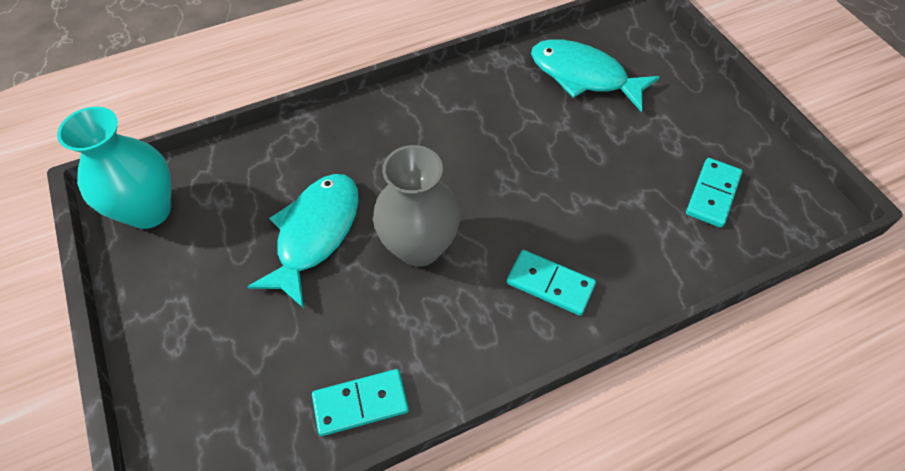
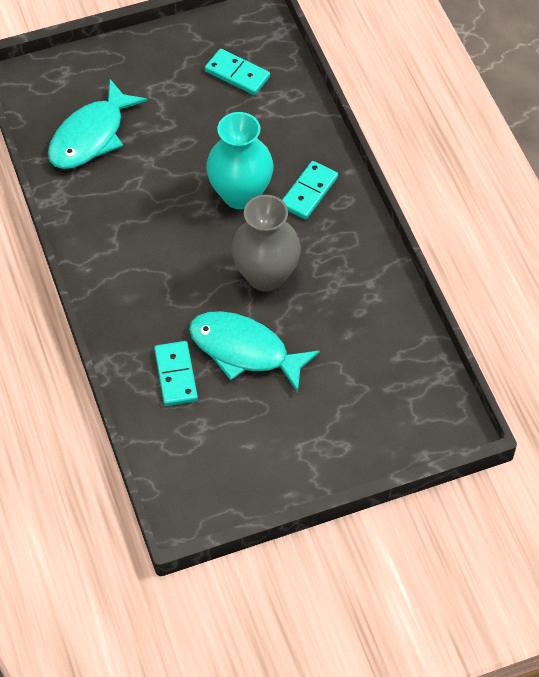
camera: 85 degrees left, 0 degrees up
(149, 210) = (203, 485): turquoise vase -> turquoise vase (240, 194)
(361, 403) = (397, 318): turquoise domino -> turquoise domino (176, 375)

